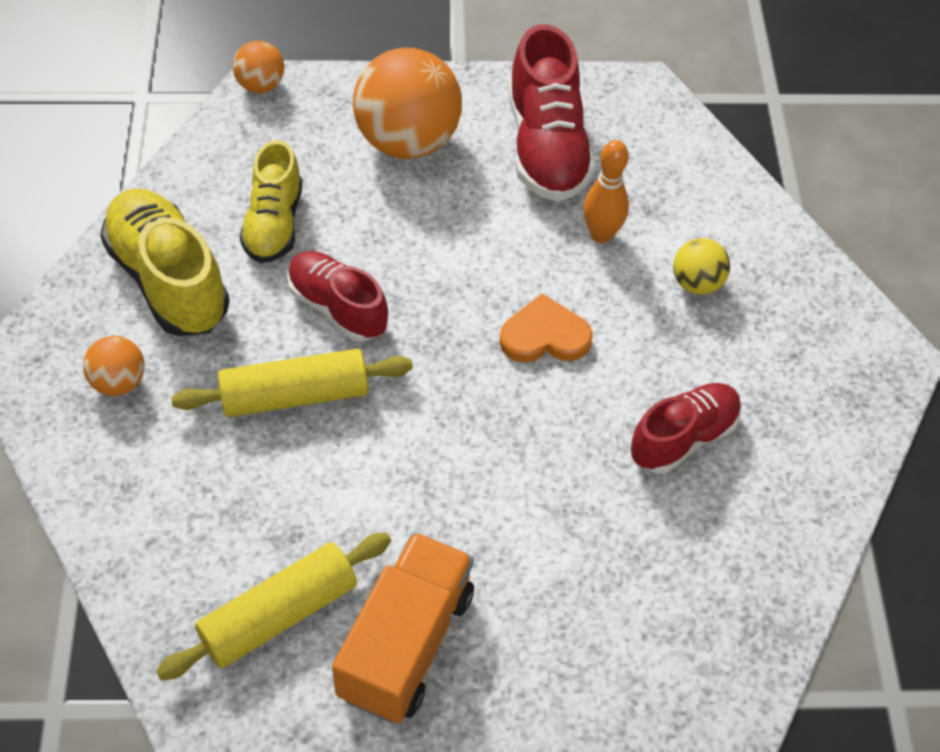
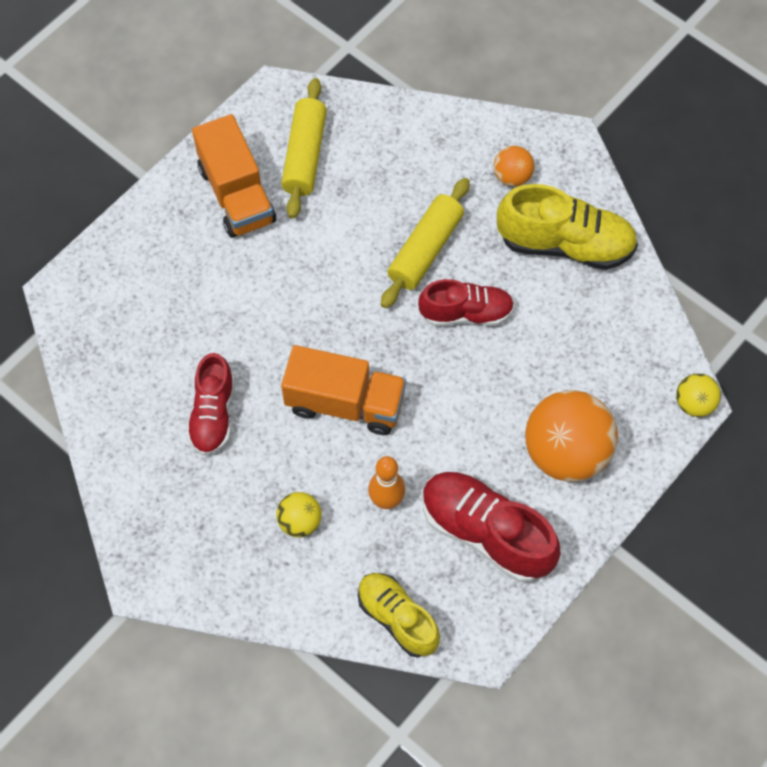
camera: 135 degrees right, 10 degrees up
(260, 85) = (694, 403): orange ball -> yellow ball
(274, 224) = (561, 326): yellow shoe -> yellow shoe (397, 618)
(545, 336) = (345, 403): orange heart -> orange truck

